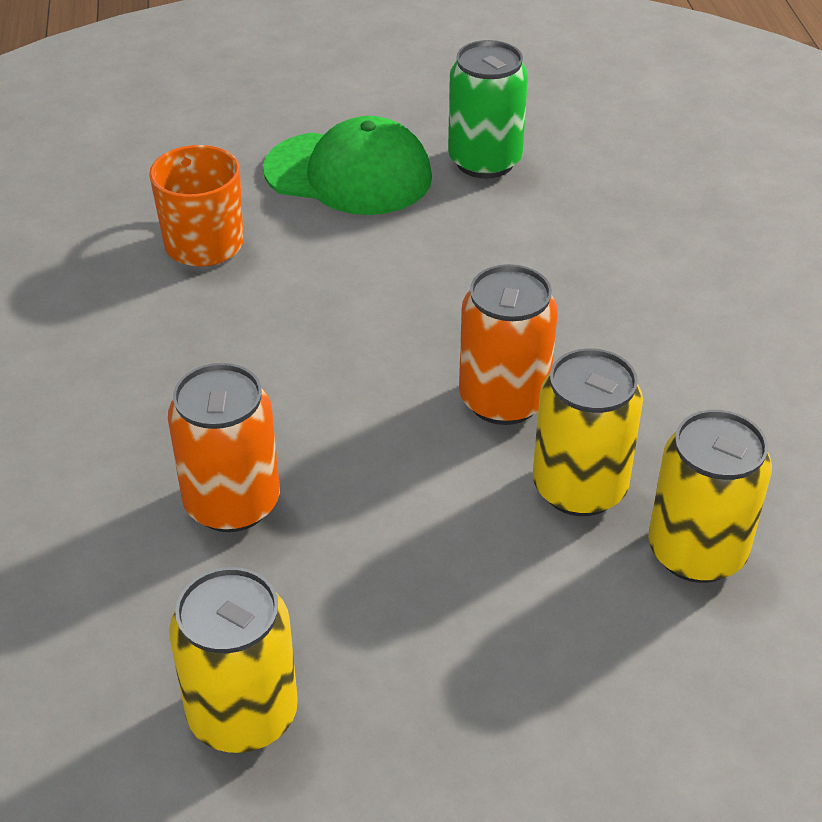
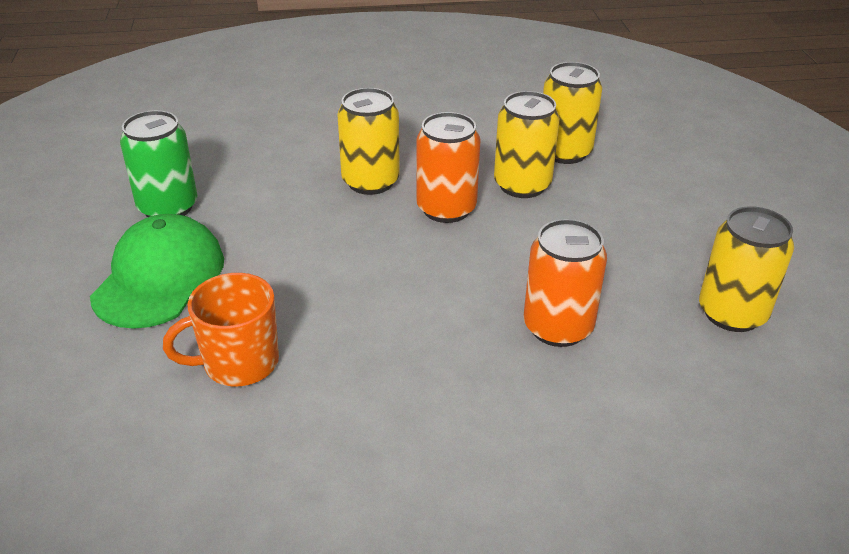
camera: 90 degrees left, 5 degrees down
(565, 323) = (370, 182): none -> yellow can

